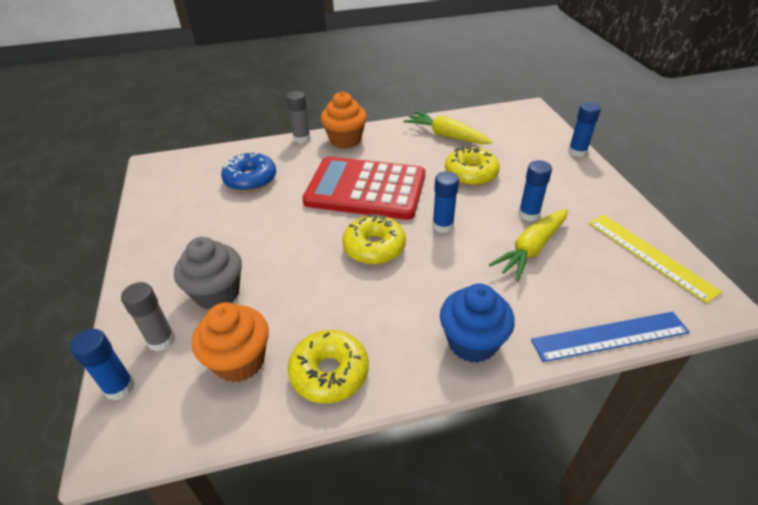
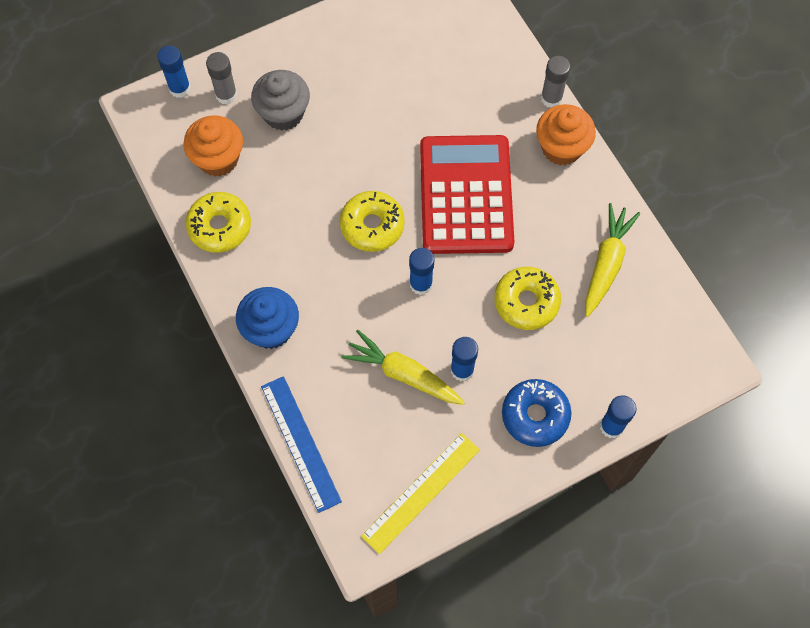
camera: 75 degrees right, 25 degrees up
(250, 179) = (453, 75): blue donut -> blue donut (535, 415)

